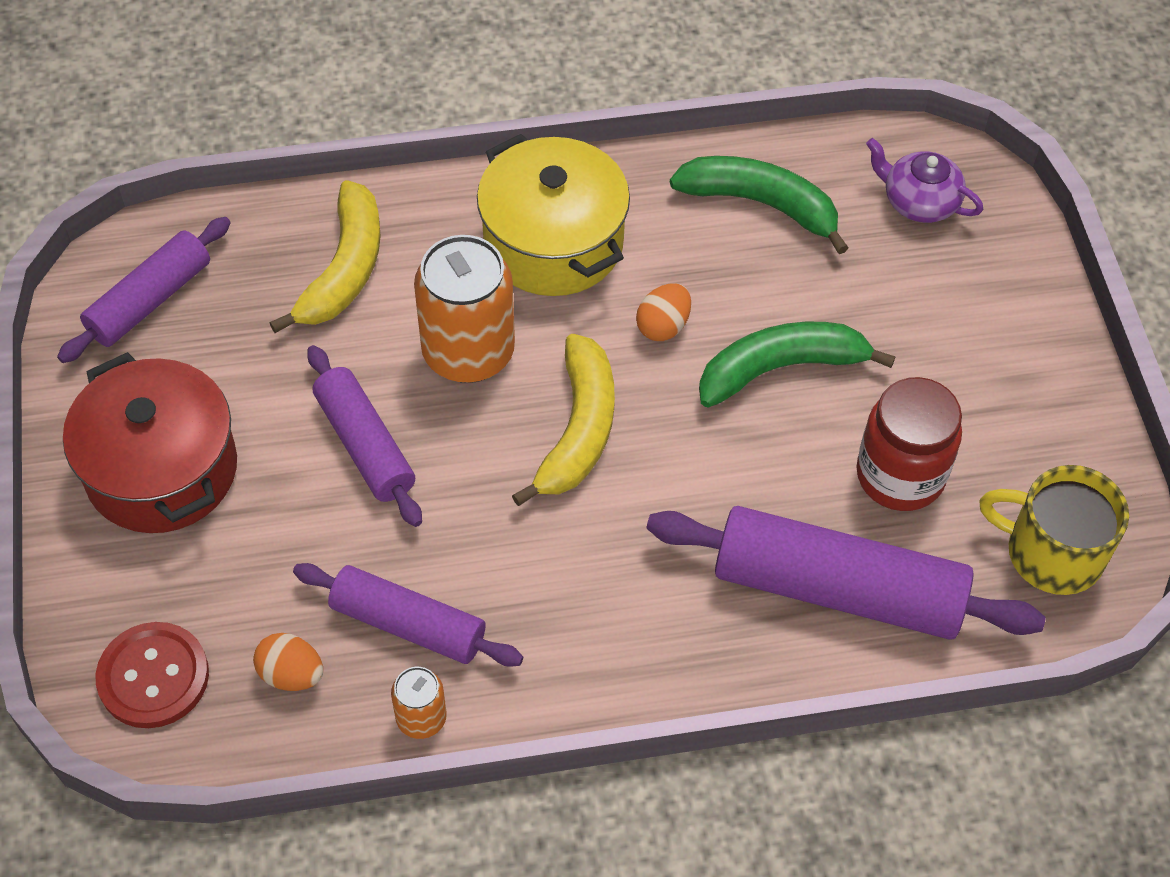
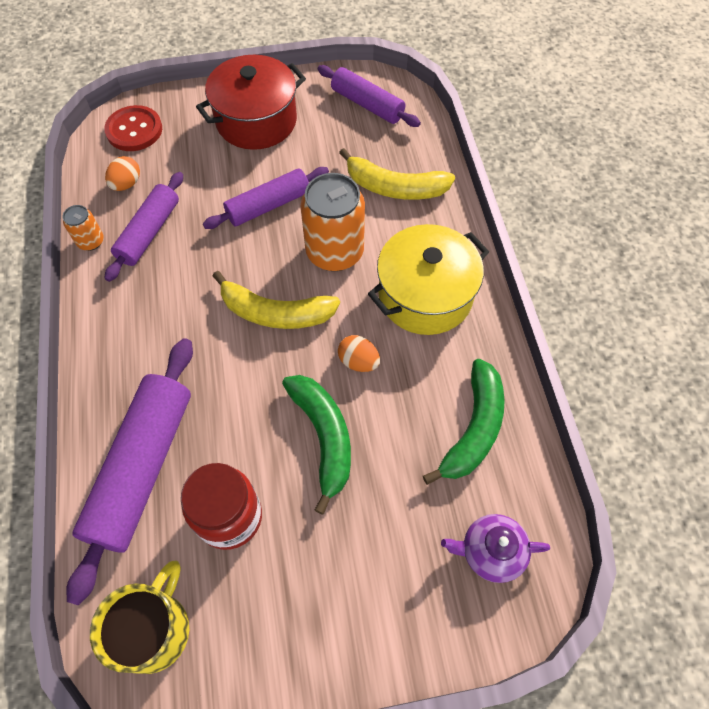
camera: 90 degrees right, 5 degrees up
(919, 201) = (491, 551): purple teapot -> purple teapot turned 120 degrees counterclockwise

